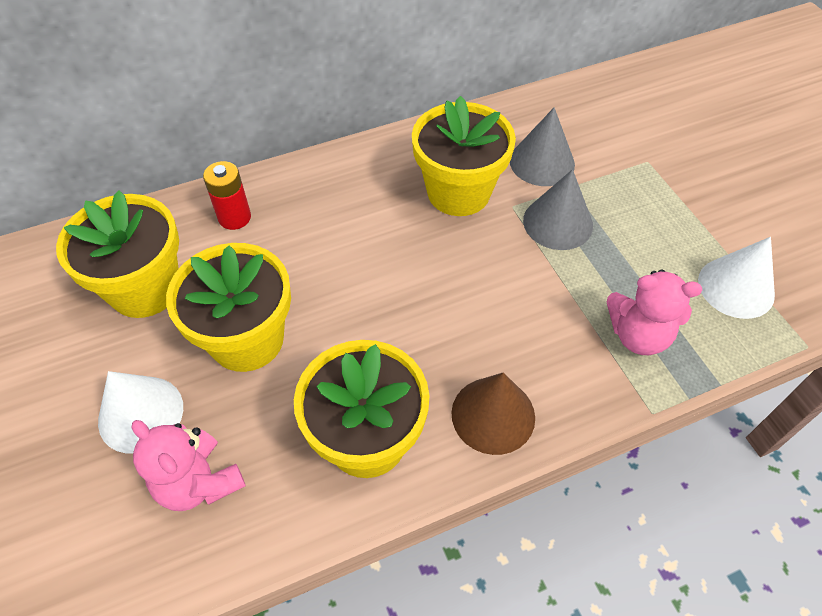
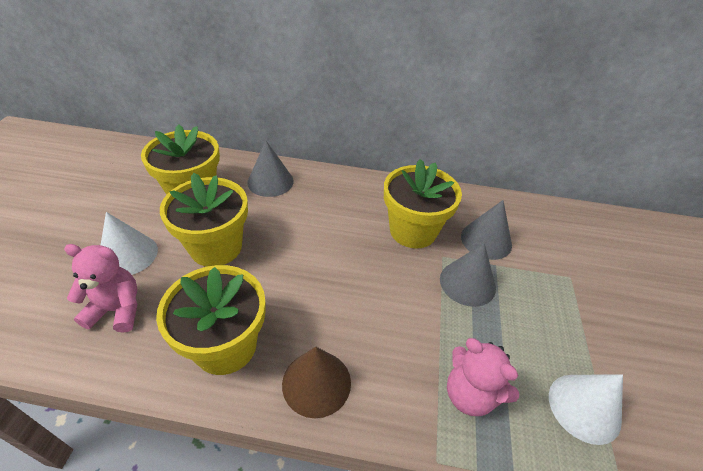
camera: 30 degrees right, 10 degrees down
(199, 482) = (117, 310): pink teddy bear -> pink teddy bear turned 105 degrees clockwise
(234, 217) = (270, 181): red battery -> grey cone

